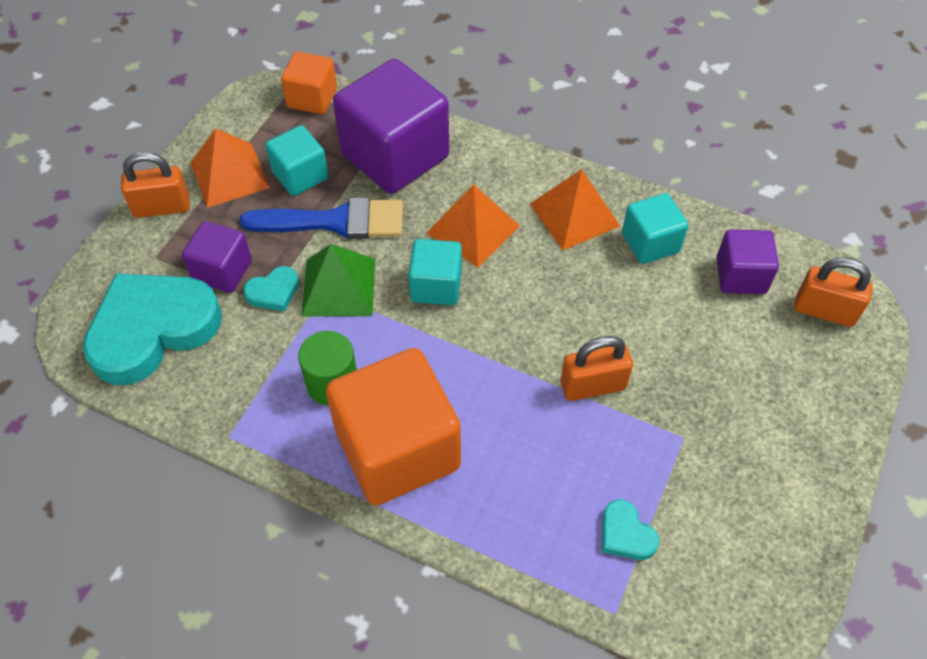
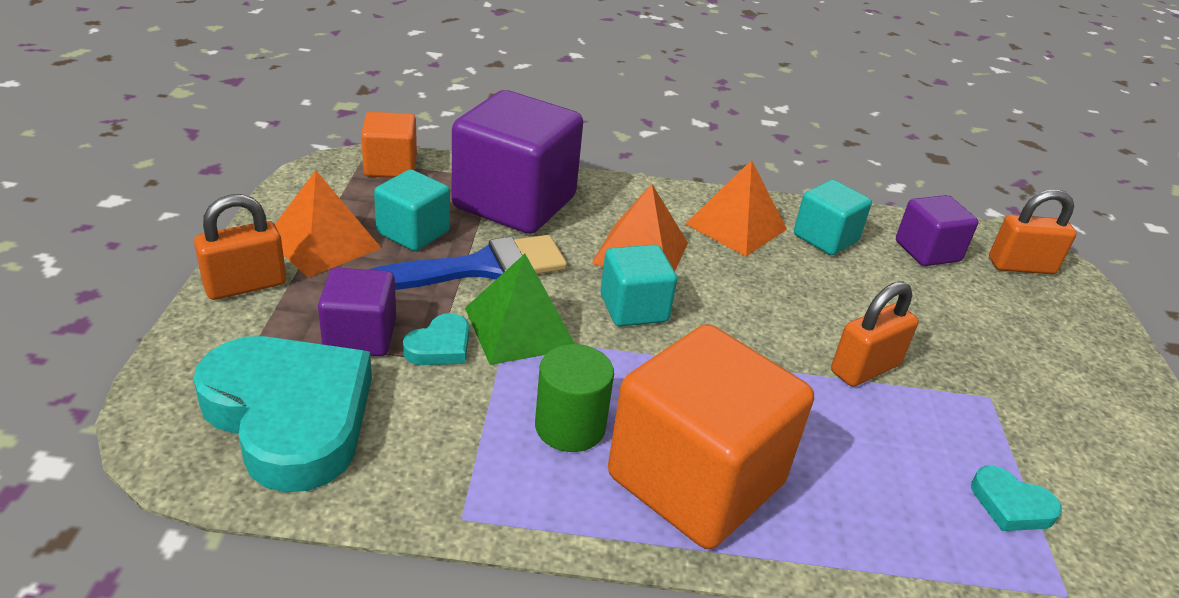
camera: 25 degrees left, 20 degrees down
(152, 330) = (290, 416): turquoise heart -> turquoise heart turned 105 degrees clockwise

